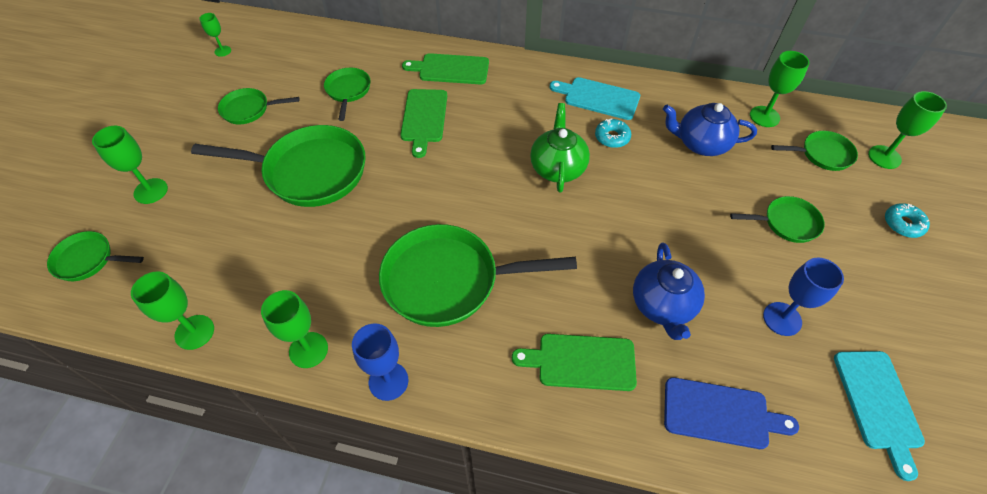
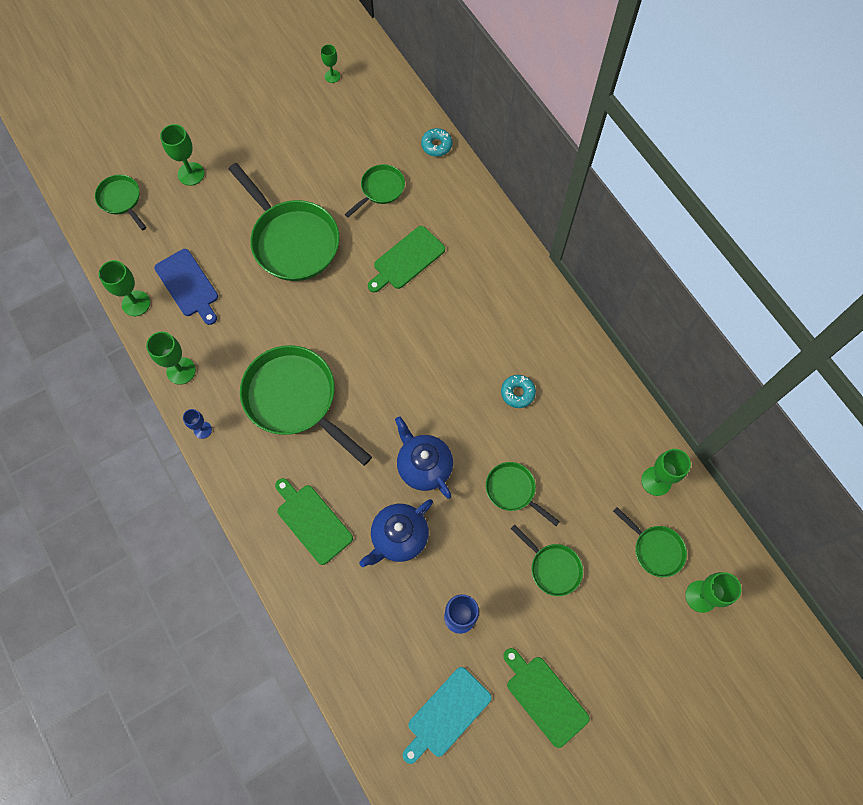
camera: 45 degrees right, 15 degrees up
(249, 109) = (302, 151): green pan -> green pan (513, 490)
(388, 381) = (202, 430): blue goblet -> blue goblet, size x0.61
(450, 69) = (471, 230): green cutting board -> green cutting board (544, 697)
(557, 167) = (451, 382): green teapot -> none
(598, 98) = (549, 351): turquoise cutting board -> none
(701, 144) = (575, 457): blue teapot -> blue teapot (424, 466)
(720, 413) = (351, 625): blue cutting board -> blue cutting board (188, 285)
(903, 224) = (634, 648): turquoise donut -> turquoise donut (436, 145)

